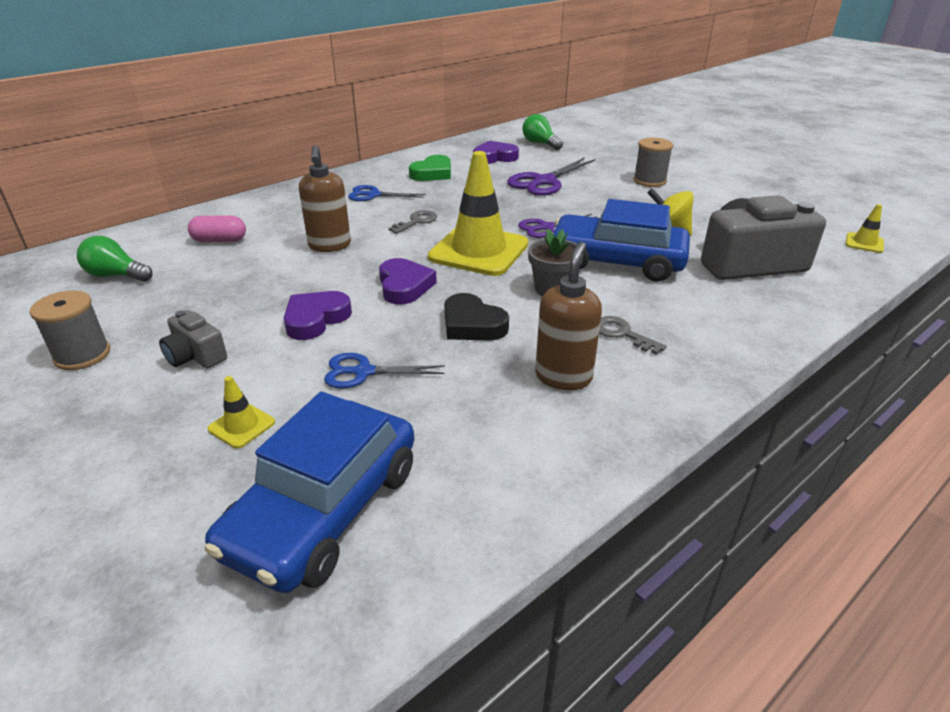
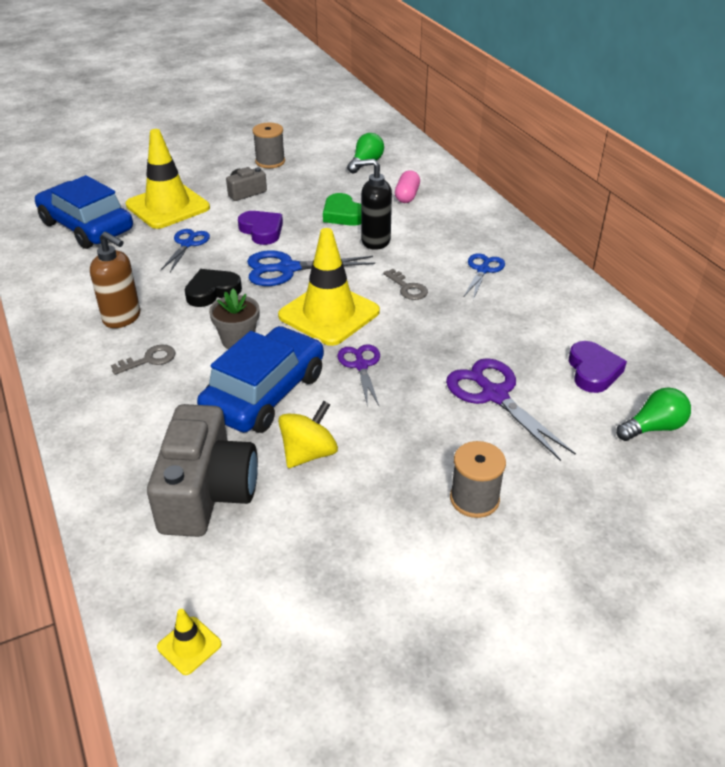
camera: 105 degrees right, 5 degrees up
(241, 426) = (168, 206): yellow traffic cone -> yellow traffic cone, size x2.40
(329, 246) = (375, 241): brown soap dispenser -> black soap dispenser
(404, 286) = (287, 269): purple heart -> blue scissors
(432, 173) = (540, 314): green heart -> green heart (343, 214)

